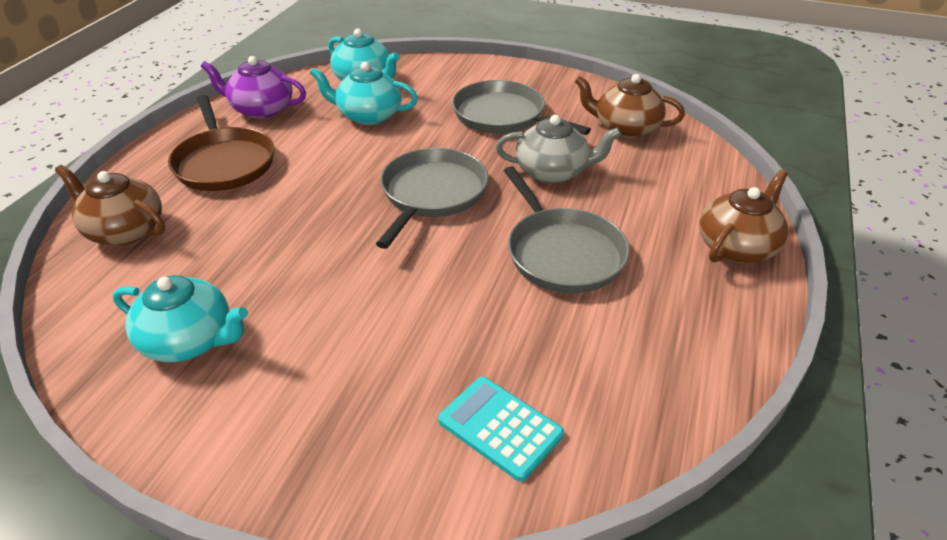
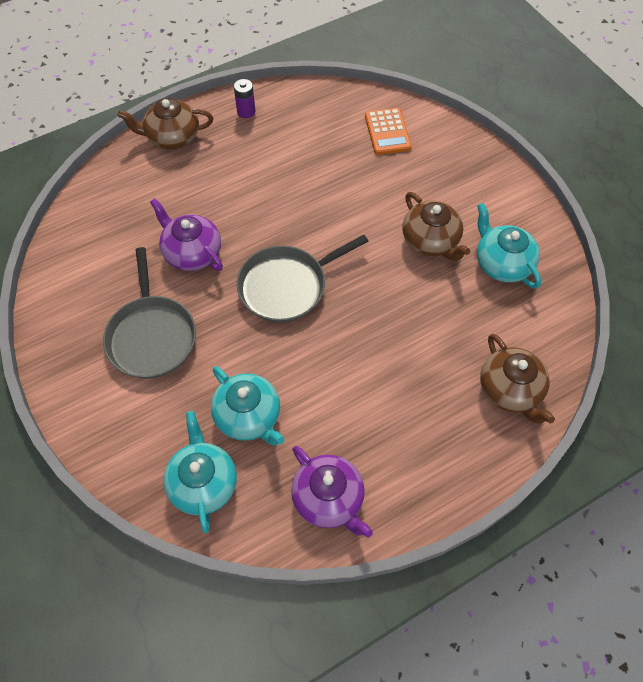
camera: 140 degrees left, 20 degrees up
(224, 162) = (404, 429): brown pan -> none
(500, 428) = (387, 132): turquoise calculator -> orange calculator
(552, 172) = (192, 252): grey teapot -> purple teapot
(562, 253) = (262, 191): grey pan -> none
(625, 128) = (91, 259): brown teapot -> brown teapot (431, 241)
(715, 326) = (246, 112): none -> purple battery

